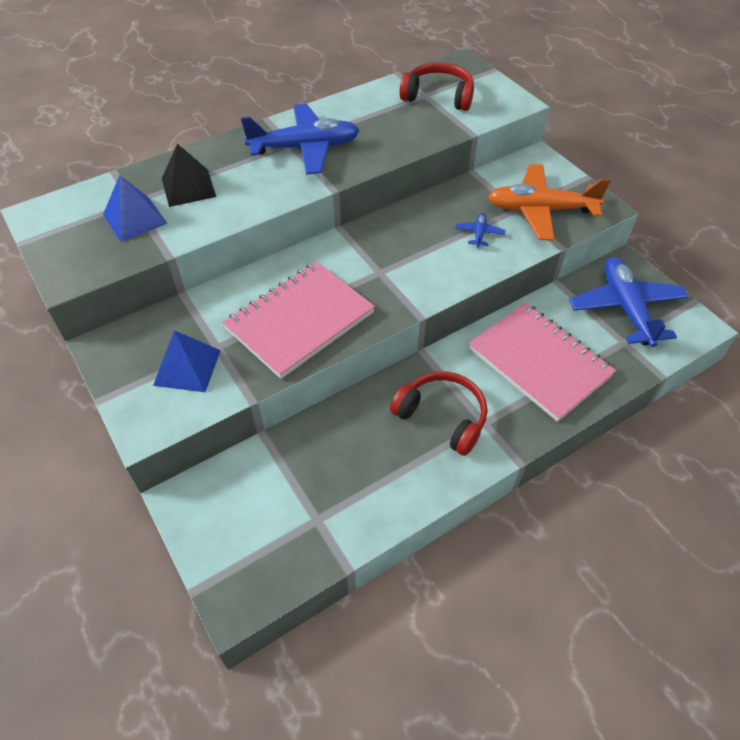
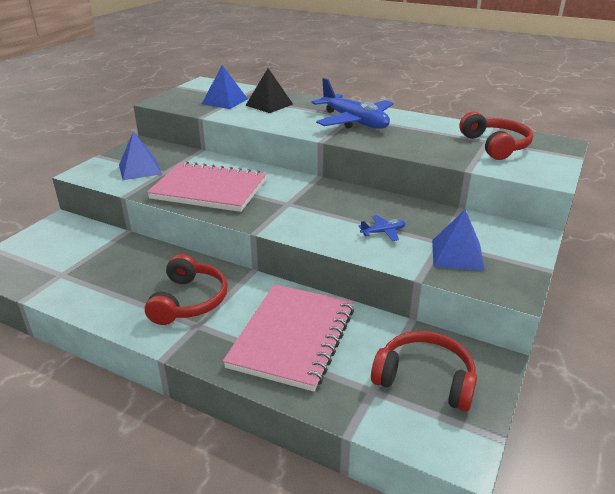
camera: 60 degrees right, 20 degrees down
(541, 210) = (457, 254): orange plane -> blue pyramid
(626, 308) = (425, 379): blue plane -> red headphones

